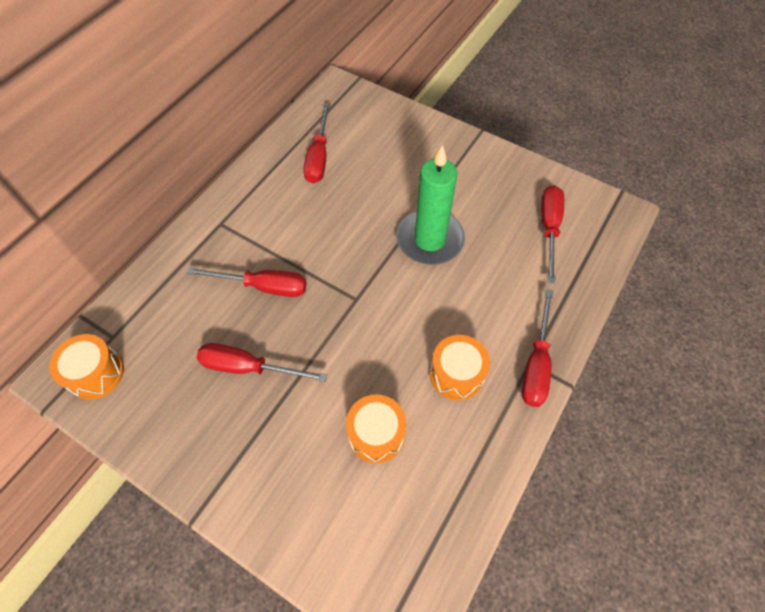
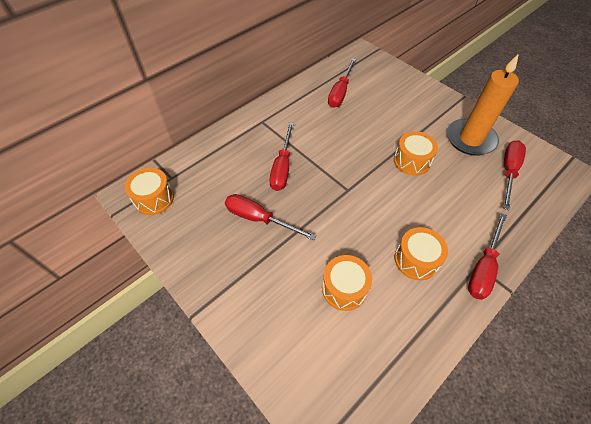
camera: 15 degrees right, 5 degrees down
(263, 286) = (282, 167): red screwdriver -> red screwdriver turned 75 degrees clockwise
(430, 240) = (411, 161): green candle -> orange drum
(497, 192) = (470, 139): none -> orange candle

